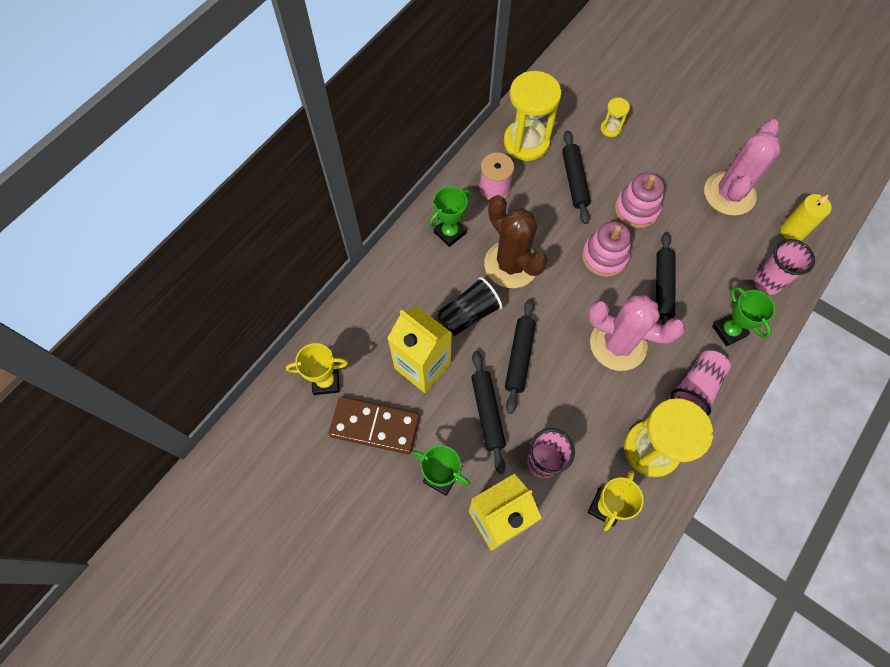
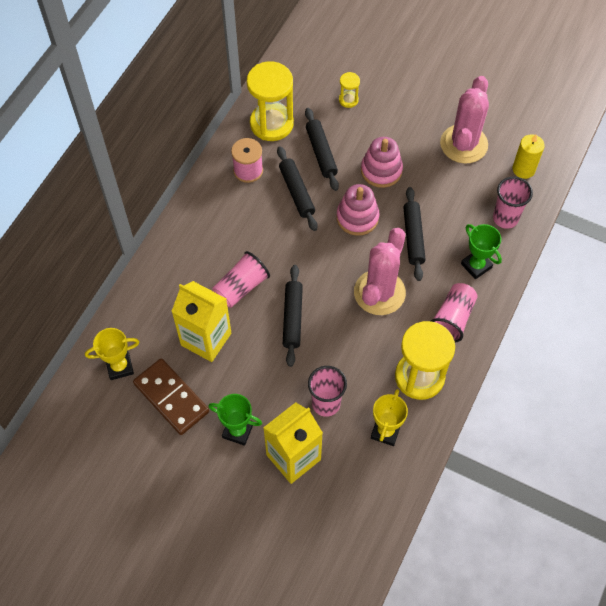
camera: 10 degrees left, 5 degrees down
(375, 426) = (171, 398): brown domino -> brown domino turned 45 degrees clockwise
(449, 233) = (212, 217): green trophy -> none
(468, 314) = (241, 287): black cup -> pink cup
(487, 413) = (271, 370): black rolling pin -> black rolling pin (297, 192)
(511, 264) = (273, 237): brown cactus -> none
(618, 344) = (379, 292): pink cactus -> pink cactus turned 75 degrees counterclockwise

